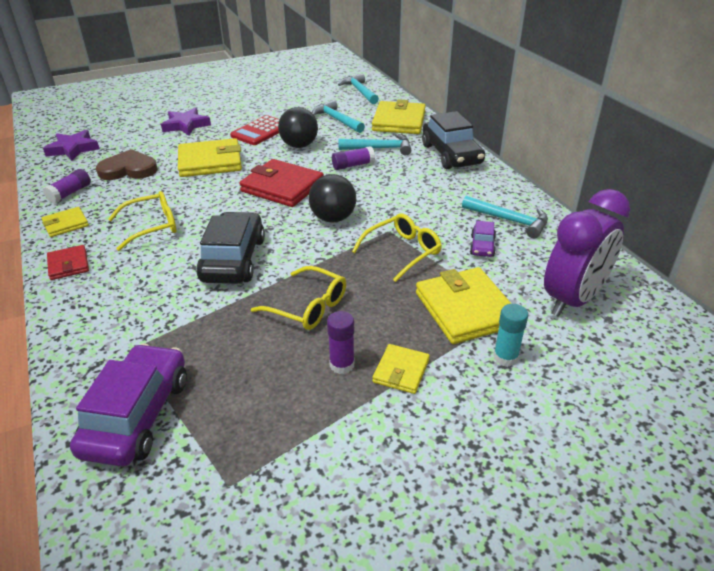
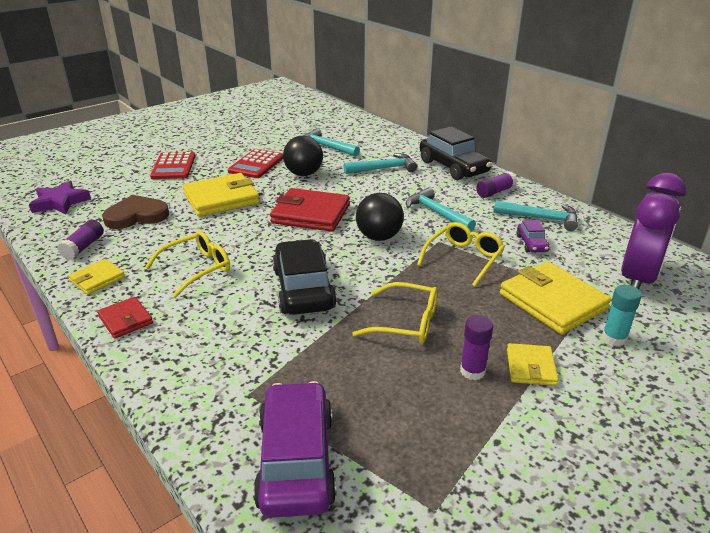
camera: 15 degrees left, 5 degrees down
(186, 125) = (174, 166): purple star -> red calculator
(353, 165) = (368, 186): purple glue stick -> purple glue stick (495, 192)
(359, 91) = (332, 119): turquoise hammer -> turquoise hammer (436, 213)
(399, 121) = (386, 142): yellow wallet -> none

